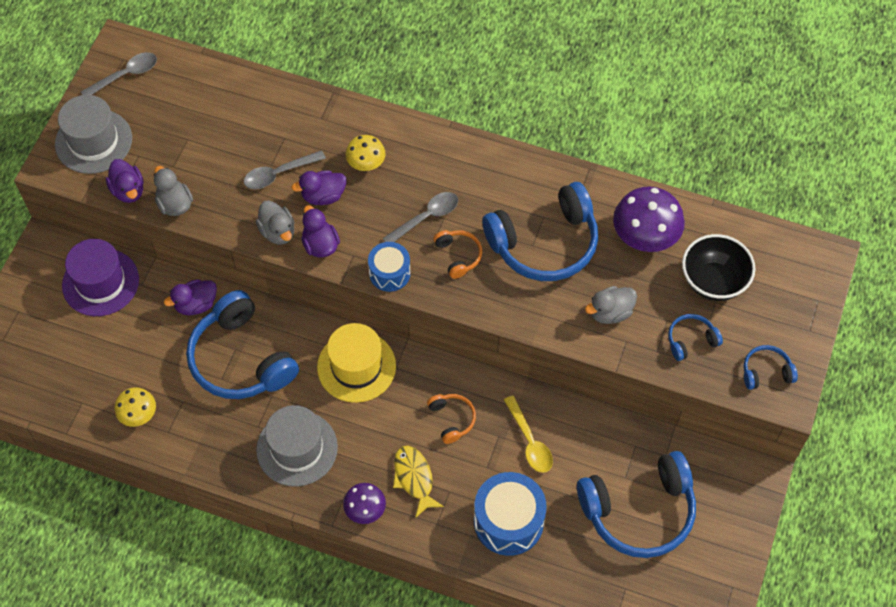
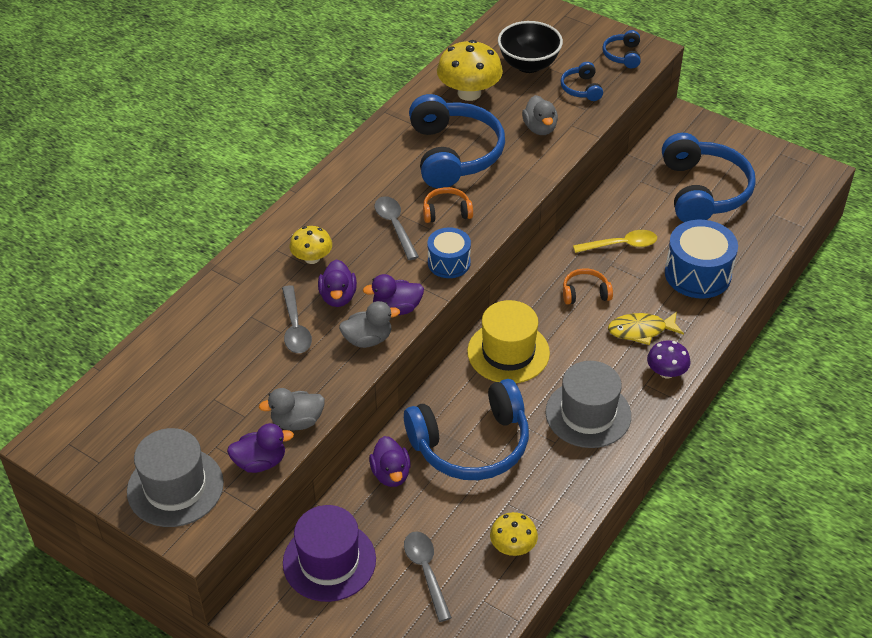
camera: 75 degrees left, 15 degrees down
(125, 75) = (94, 444): grey spoon -> grey spoon (426, 572)
(645, 236) = (469, 93): purple mushroom -> yellow mushroom

